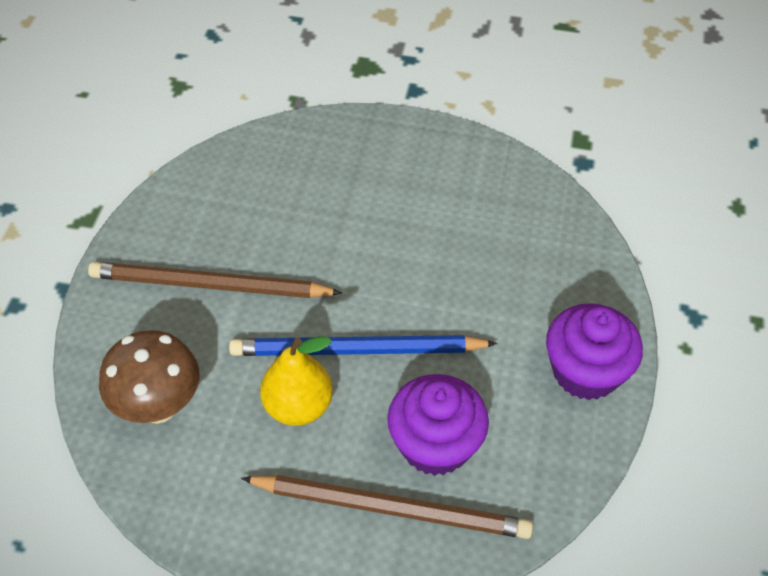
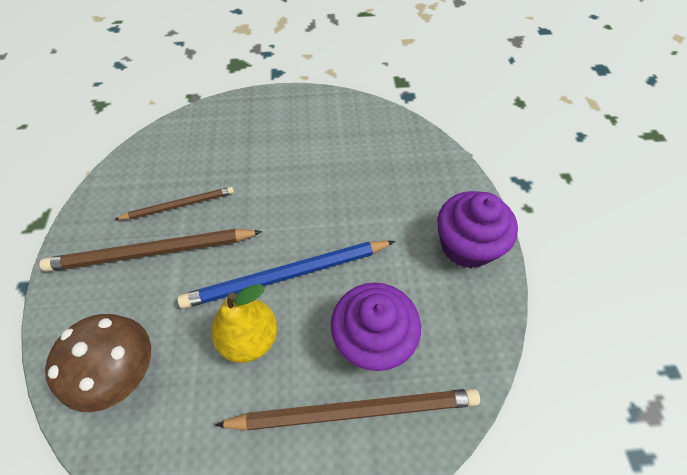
camera: 15 degrees left, 5 degrees up
(252, 238) = (179, 205): none -> brown pencil

